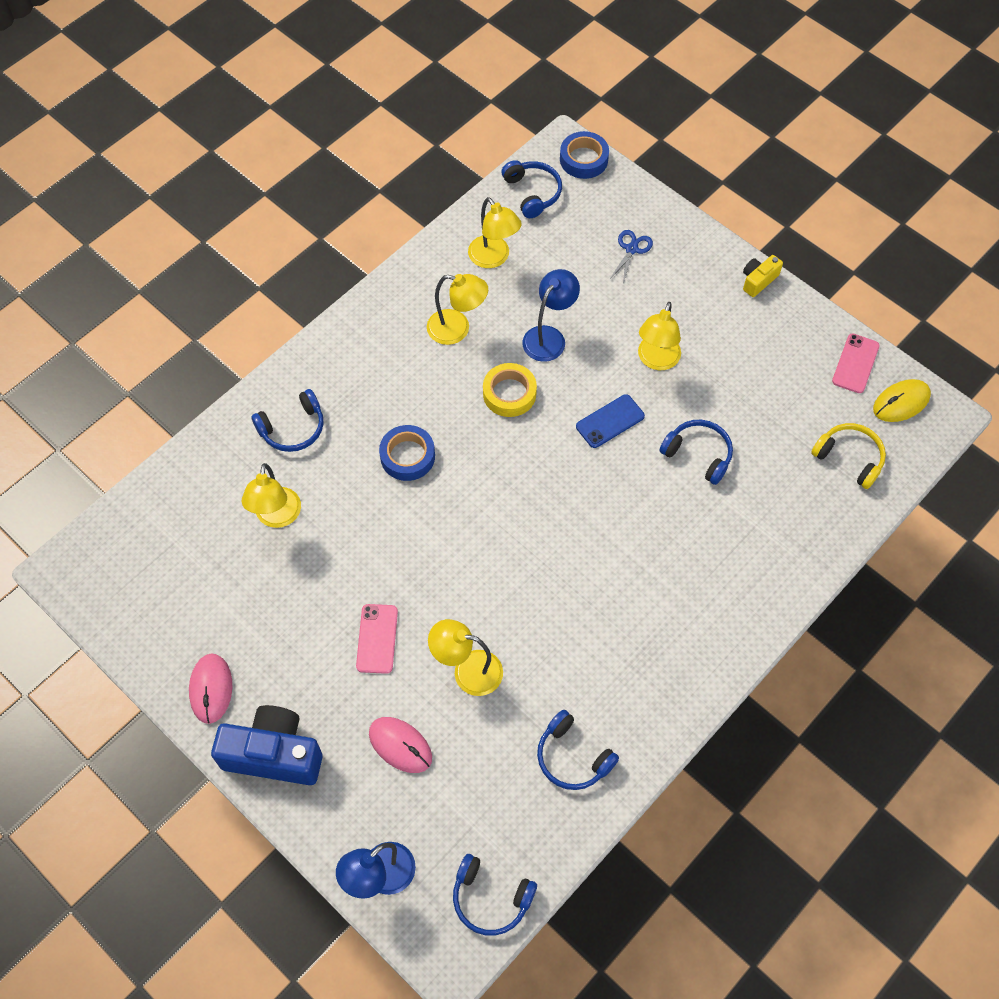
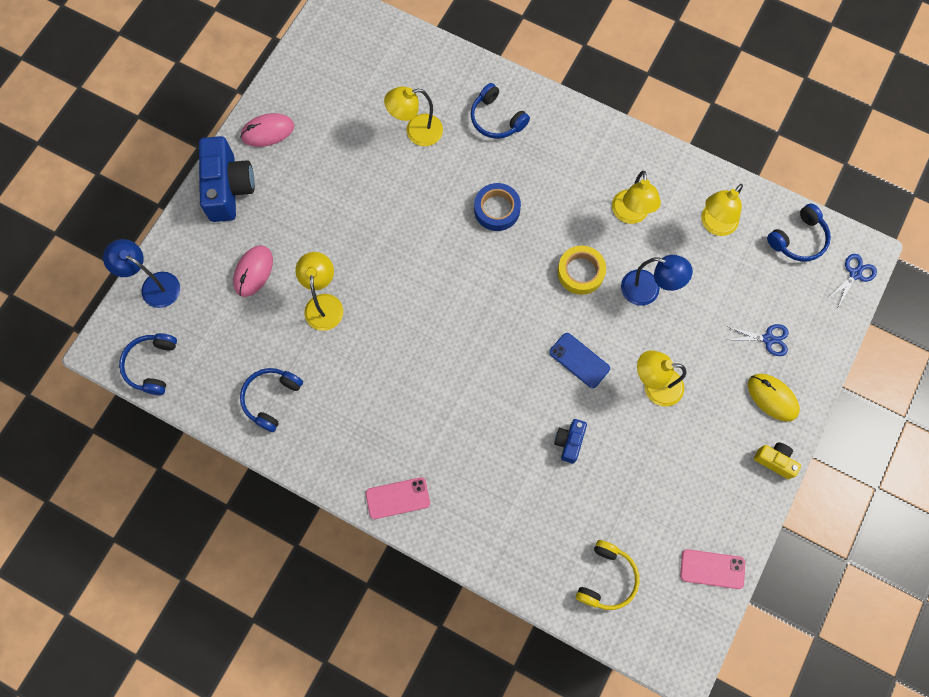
camera: 75 degrees right, 10 degrees up
(377, 638) = (334, 231): pink phone -> pink phone (398, 498)
(583, 159) = (855, 274): blue tape -> blue scissors
(698, 454) = (569, 442): blue headphones -> blue camera
(901, 402) = (683, 619): yellow mouse -> yellow mouse (772, 398)

